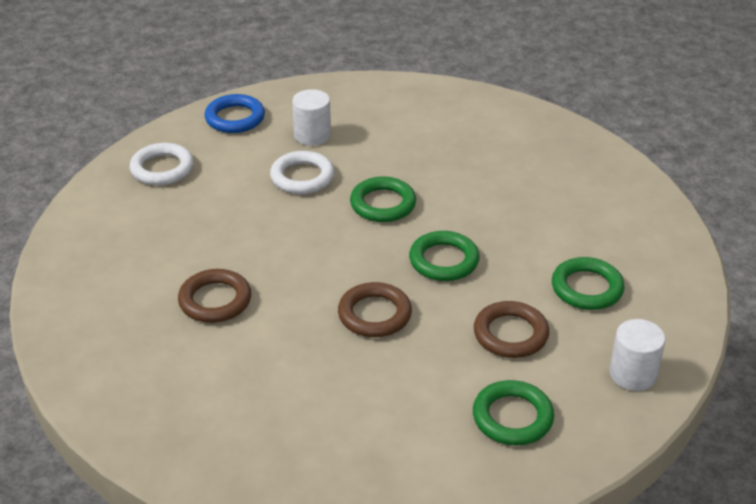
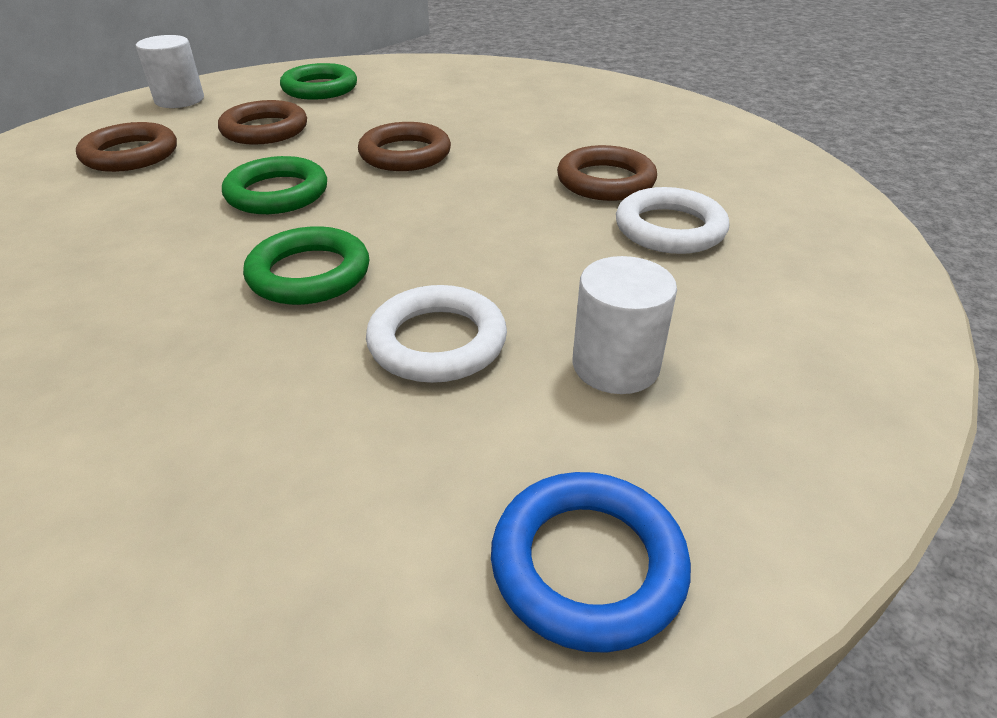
camera: 170 degrees left, 0 degrees up
(162, 169) = (759, 399): white ring -> white ring (669, 228)
(312, 135) = (374, 457): white cylinder -> white cylinder (615, 365)
(587, 288) = (130, 154): green ring -> brown ring

